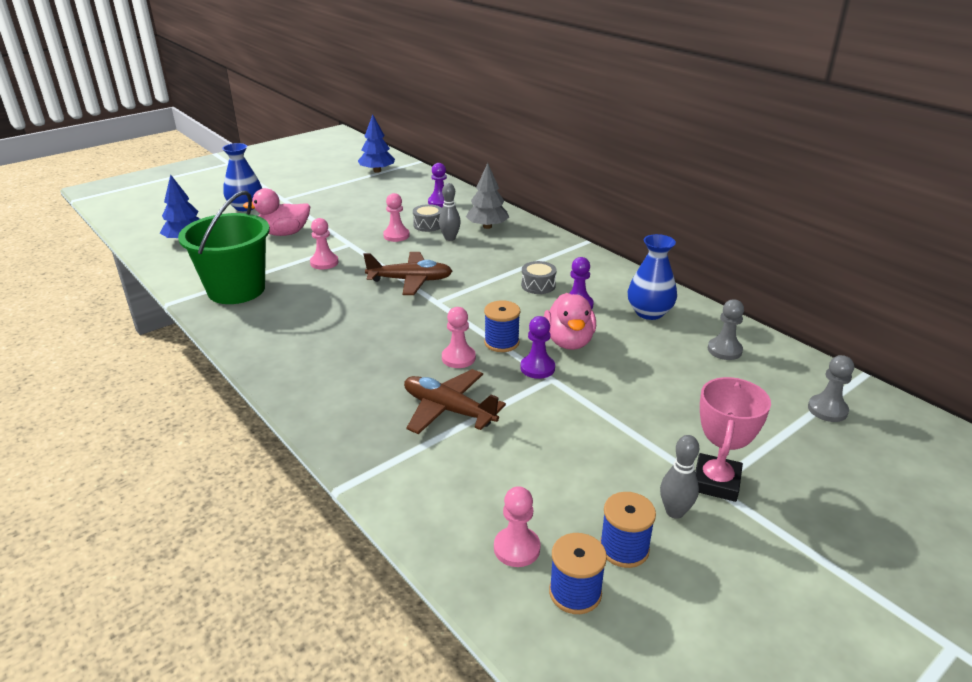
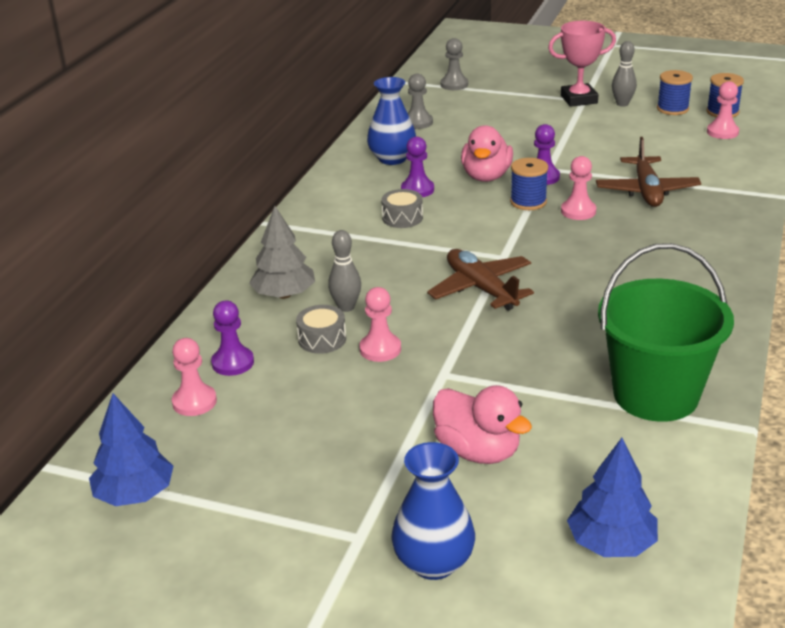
camera: 120 degrees left, 0 degrees up
(324, 262) = (514, 367): pink pawn -> pink pawn (194, 402)
(569, 341) = (486, 176): pink duck -> pink duck turned 135 degrees clockwise

